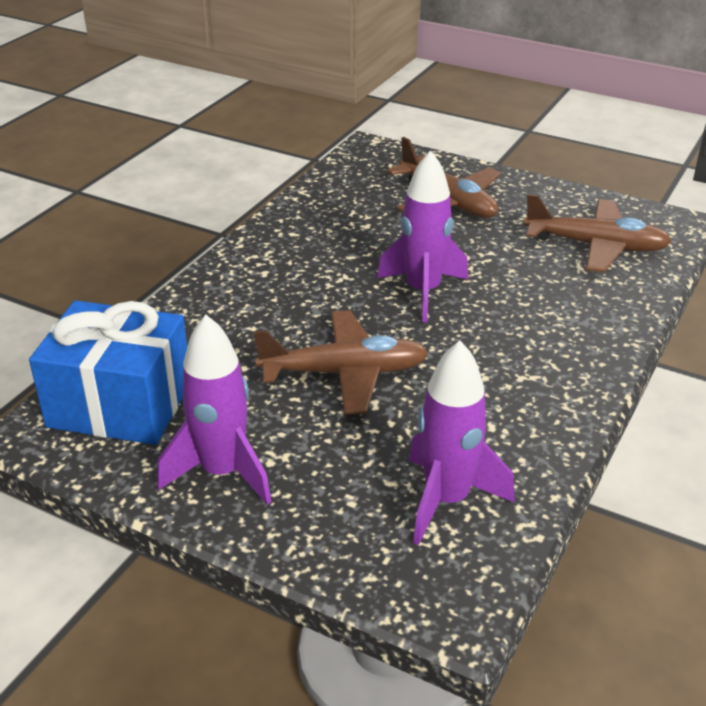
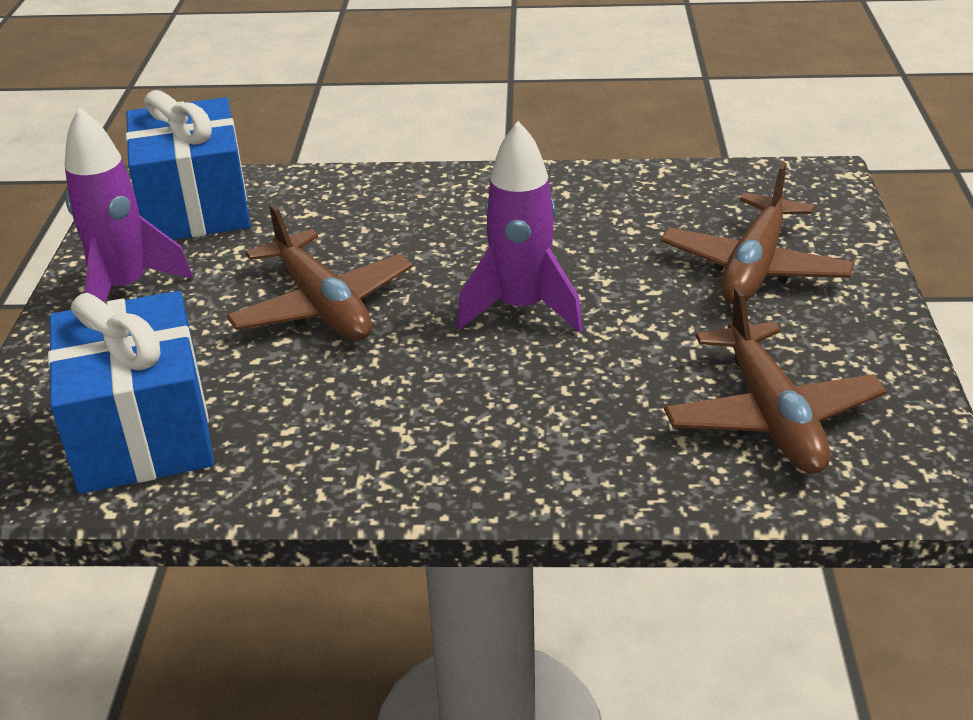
camera: 65 degrees right, 0 degrees up
(447, 500) = (143, 432): purple rocket -> blue gift

